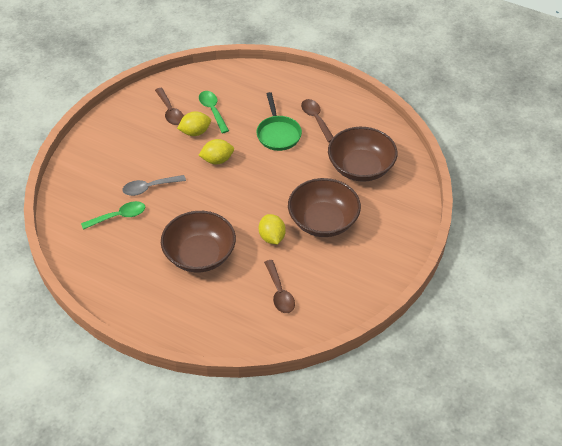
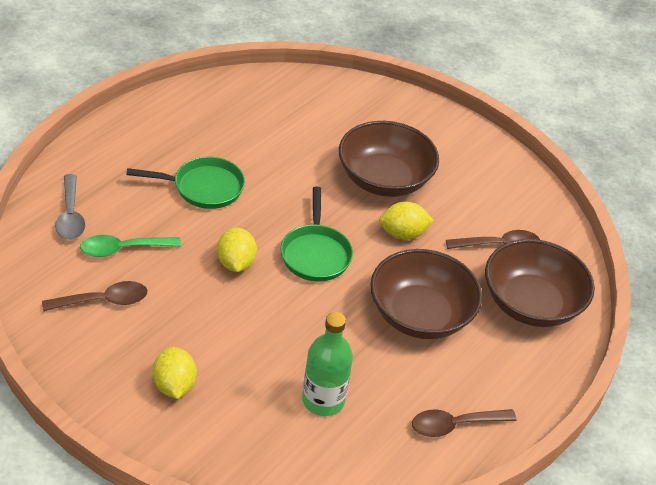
camera: 85 degrees left, 5 degrees down
(119, 216) = (323, 400): green spoon -> green bottle
(149, 188) = (271, 353): grey spoon -> grey spoon (70, 216)
(195, 132) = (165, 278): yellow lemon -> yellow lemon (174, 386)
(238, 195) = (315, 254): none -> green pan
(316, 119) = (188, 144): brown spoon -> brown spoon (455, 425)
(361, 167) = (297, 124): brown bowl -> brown bowl (531, 304)

